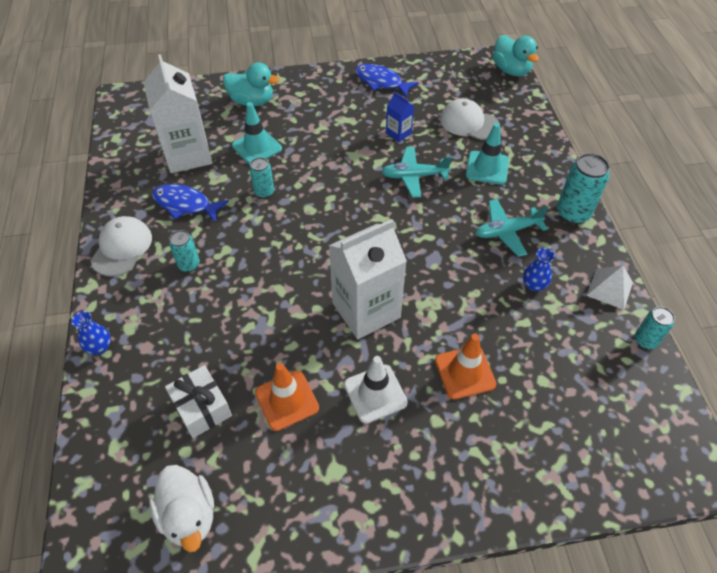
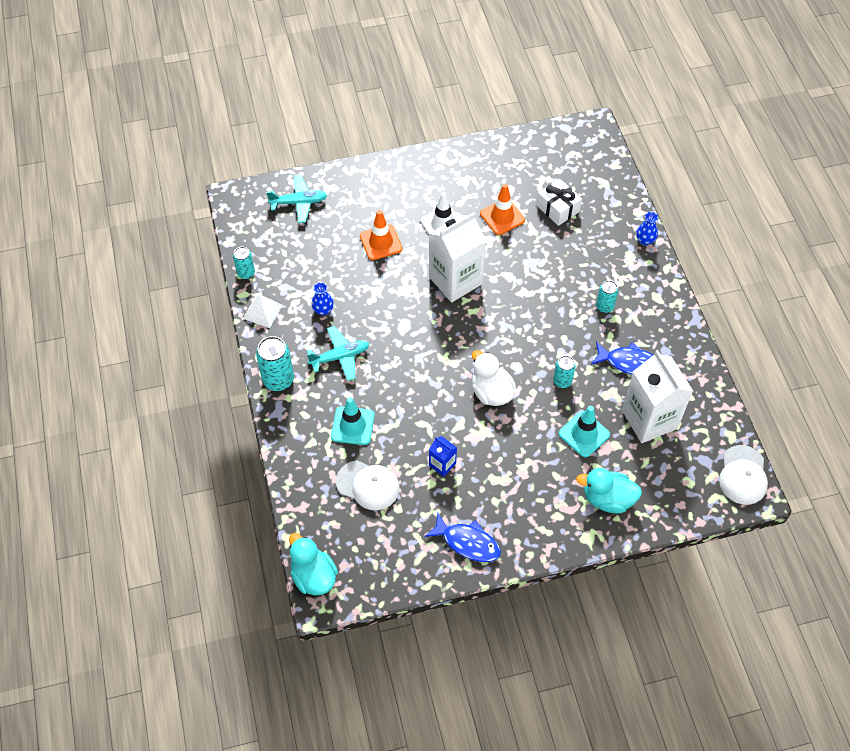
camera: 175 degrees right, 5 degrees up
(122, 248) = (666, 317): white cap -> white cap (743, 475)
(189, 515) = (545, 155): white duck -> white duck (491, 392)
(414, 176) = (424, 410): turquoise plane -> turquoise plane (298, 202)

